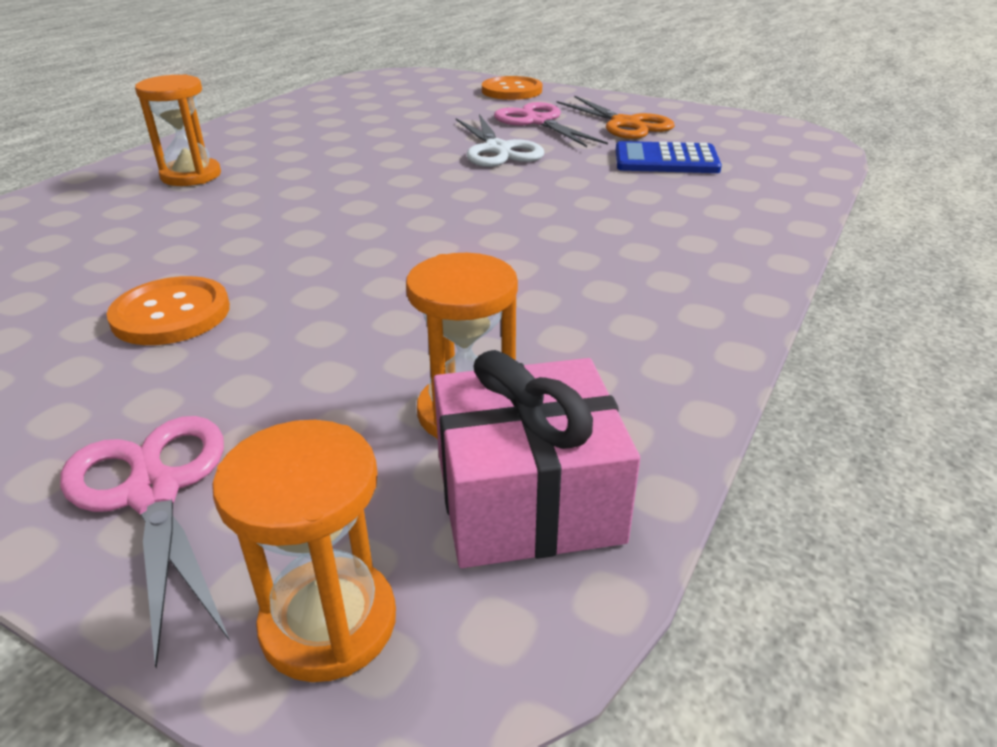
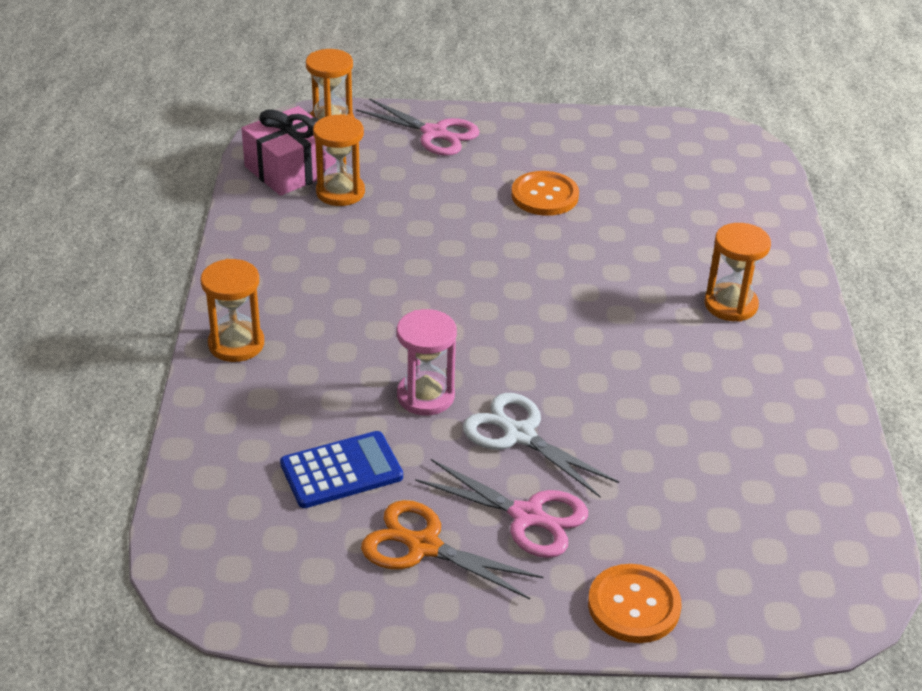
camera: 150 degrees right, 5 degrees up
(555, 181) = (425, 396): none -> pink hourglass
(739, 254) = (236, 344): none -> orange hourglass

